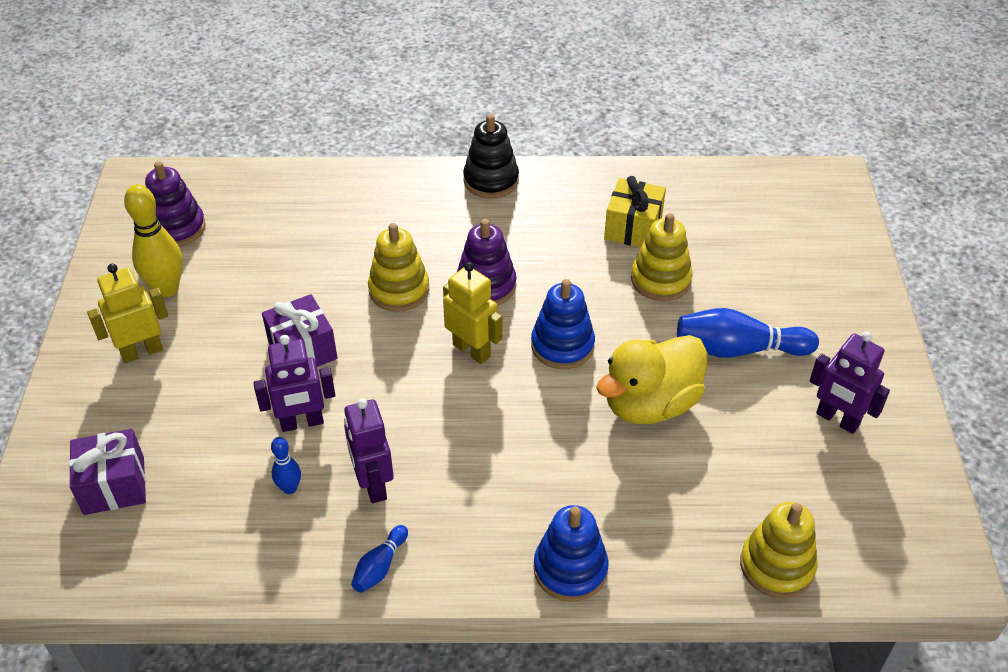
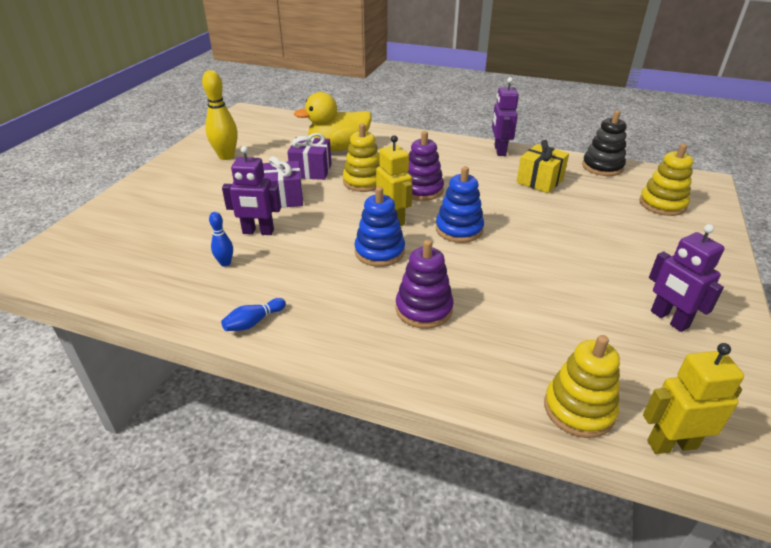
camera: 20 degrees right, 10 degrees down
(114, 485) = (122, 237): purple gift -> purple gift (311, 171)
(142, 352) = (190, 180): yellow robot -> yellow robot (671, 444)
(176, 228) = (252, 133): purple stacking toy -> purple stacking toy (424, 309)
(373, 485) = (281, 274): purple robot -> purple robot (499, 151)
(491, 180) = (453, 144): black stacking toy -> black stacking toy (602, 167)
(570, 569) = (395, 362): blue stacking toy -> blue stacking toy (379, 252)
(650, 404) = (510, 275): yellow duck -> yellow duck (338, 148)
(660, 280) = (548, 209): yellow stacking toy -> yellow stacking toy (662, 204)
(738, 349) = (595, 258): blue bowling pin -> none

